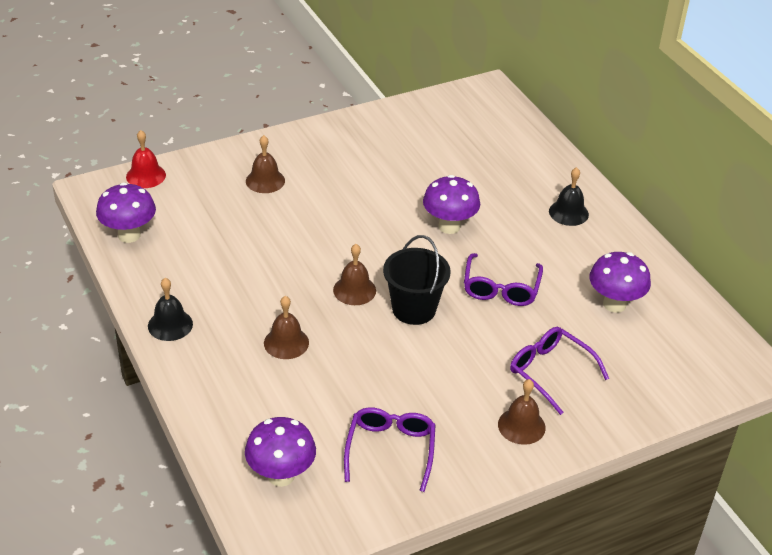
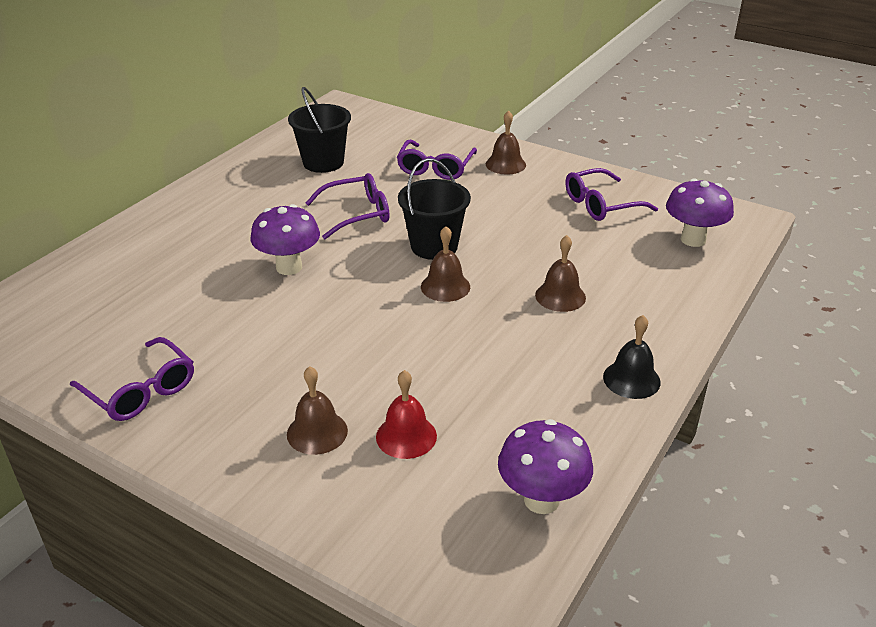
camera: 120 degrees left, 5 degrees down
(146, 176) = (407, 563): red bell -> red bell (406, 436)
(365, 133) = (141, 391): none -> purple glasses
(568, 212) = (206, 212): black bell -> none
(614, 304) = (323, 162): purple mushroom -> black bucket

